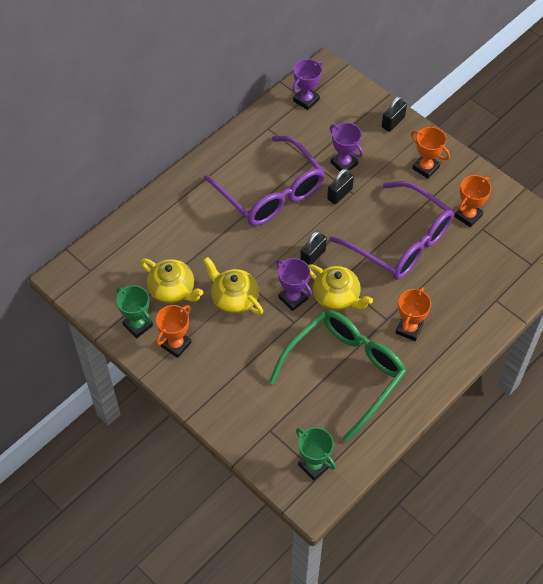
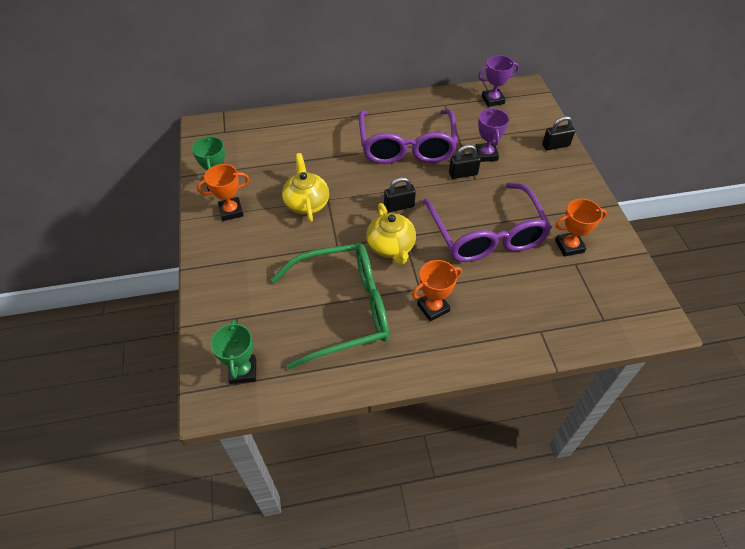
camera: 35 degrees right, 5 degrees down
(173, 290) = (267, 173): yellow teapot -> none
(293, 298) = (353, 228): purple trophy -> none
(425, 168) = (558, 190): orange trophy -> none

